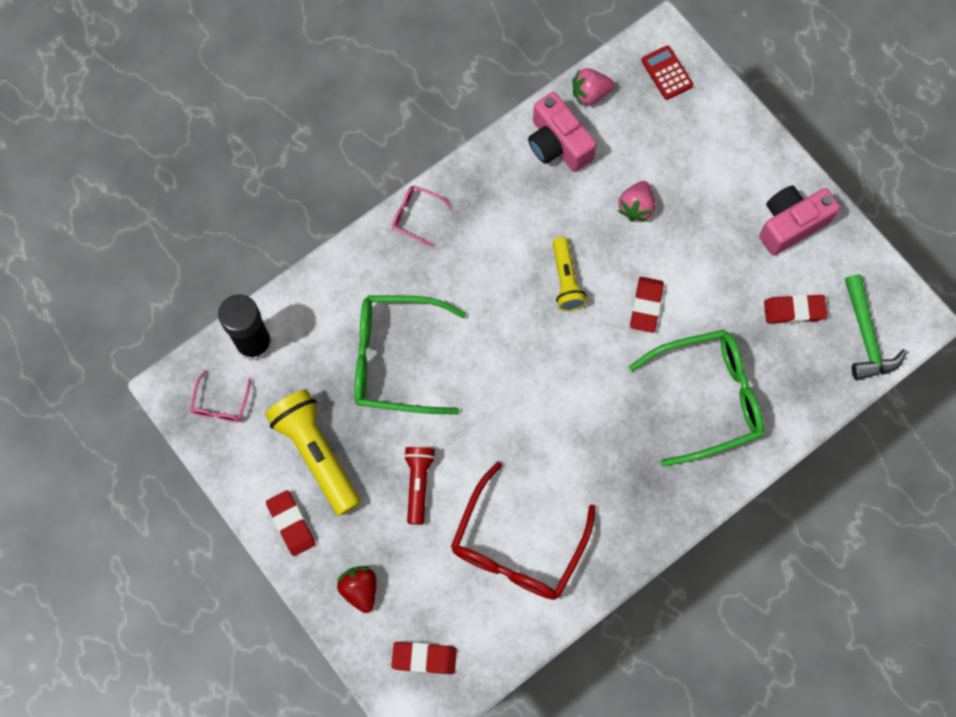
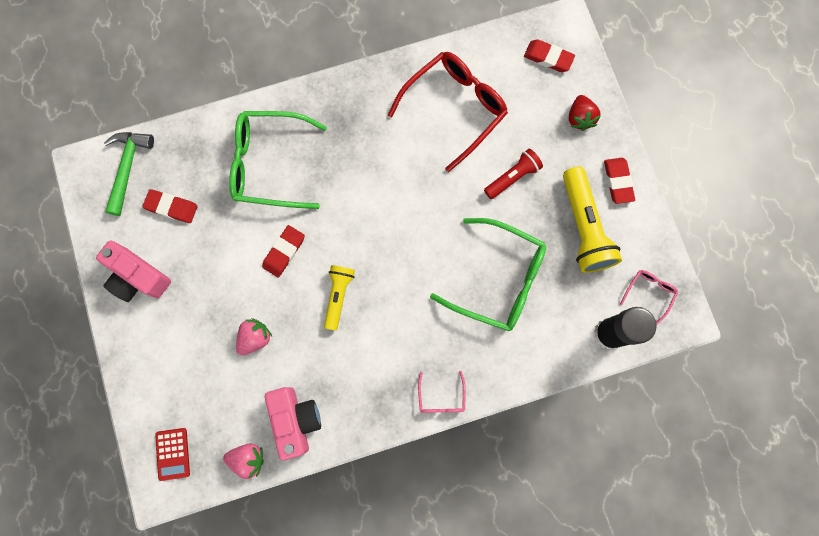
camera: 160 degrees left, 5 degrees up
(415, 216) = (441, 398): pink glasses -> pink glasses turned 45 degrees clockwise
(418, 484) = (512, 177): red flashlight -> red flashlight turned 150 degrees counterclockwise
(790, 224) = (138, 277): pink camera -> pink camera turned 45 degrees clockwise

